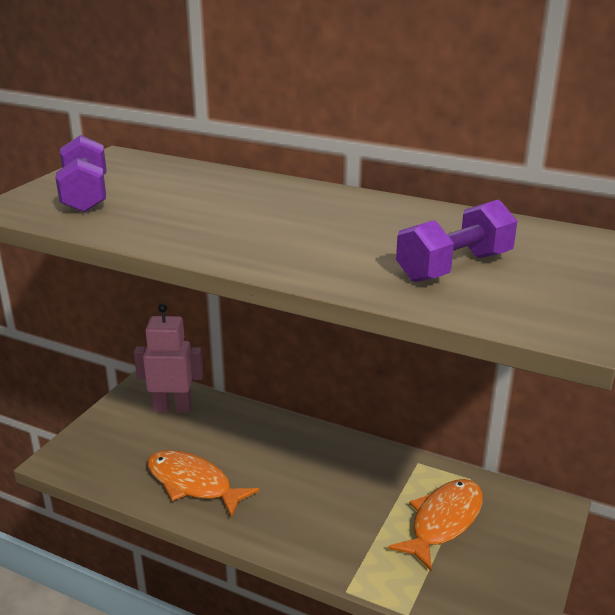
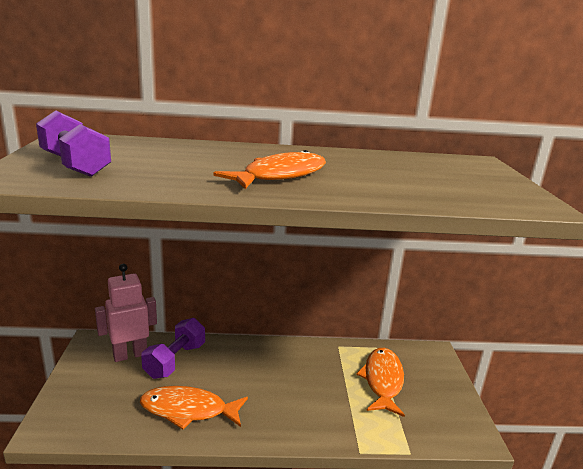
camera: 30 degrees left, 5 degrees down
(278, 234) = (280, 175): none -> orange fish
(454, 267) = (425, 182): purple dumbbell -> purple dumbbell (175, 360)

